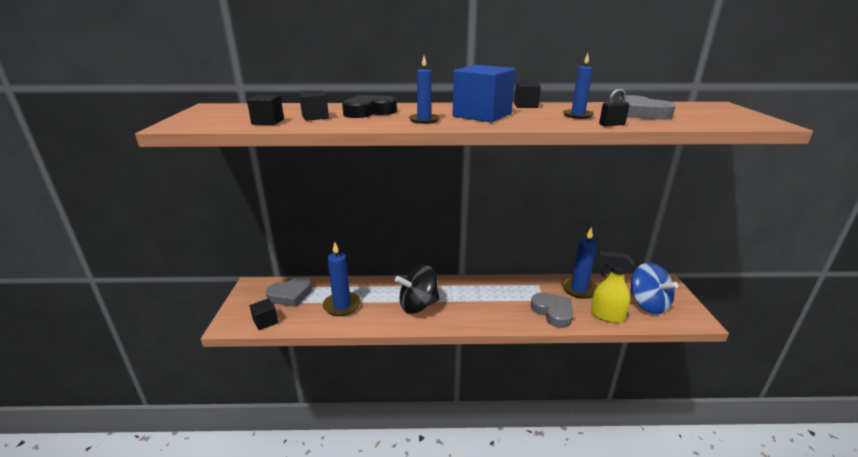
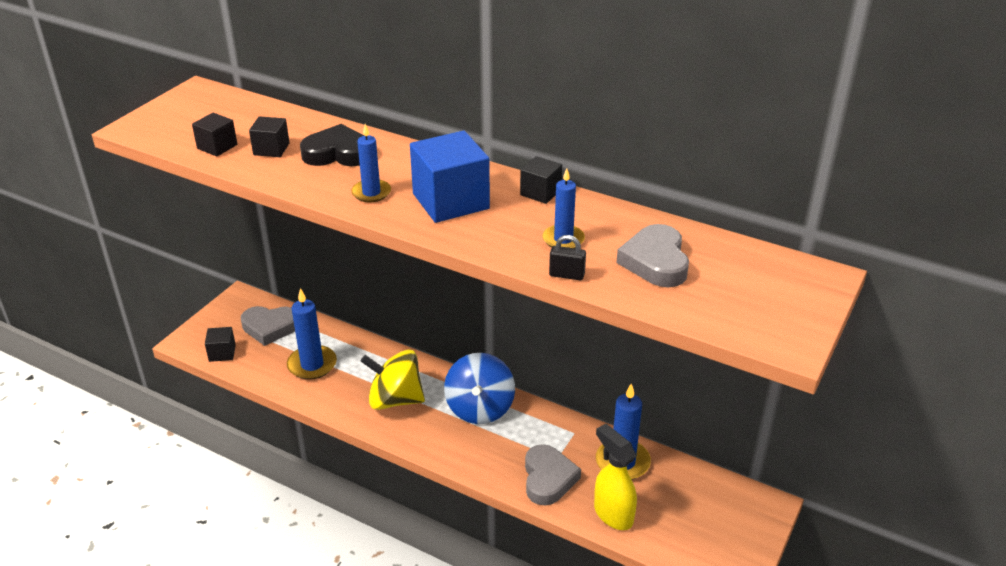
camera: 30 degrees right, 10 degrees up
(418, 305) = (395, 399): black spinning top -> yellow spinning top
(647, 304) = (692, 524): blue spinning top -> blue spinning top (480, 408)

